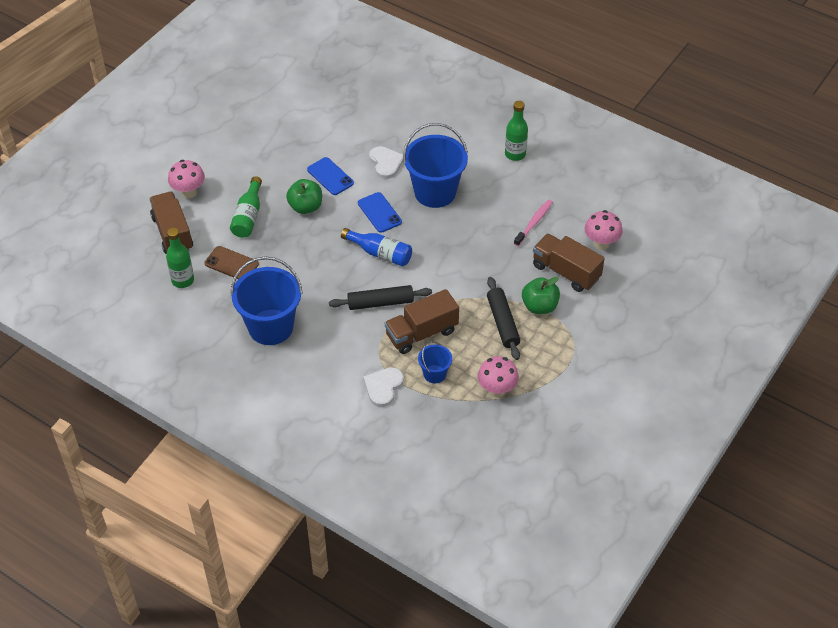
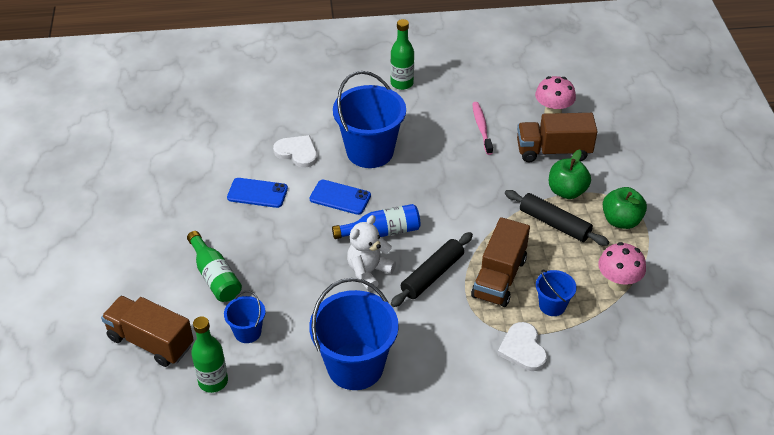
camera: 40 degrees left, 5 degrees down
(189, 192) = (125, 291): pink mushroom -> none
(231, 264) = (247, 332): brown phone -> blue bucket
(305, 207) = (264, 234): green apple -> green apple (621, 221)
(343, 274) = (369, 272): none -> white teddy bear

